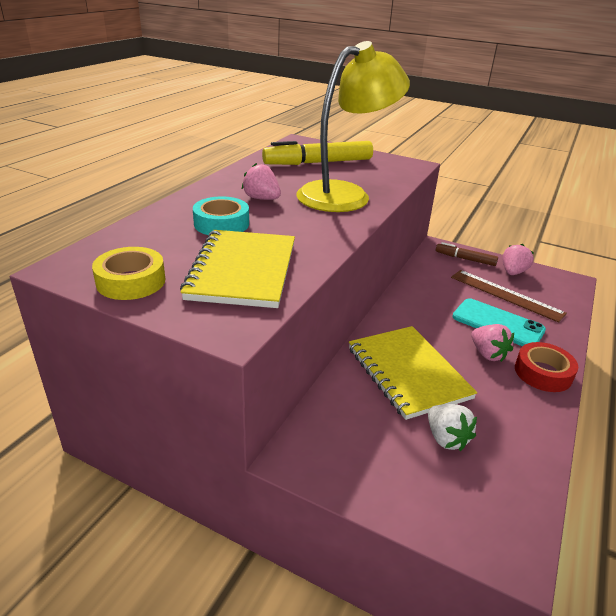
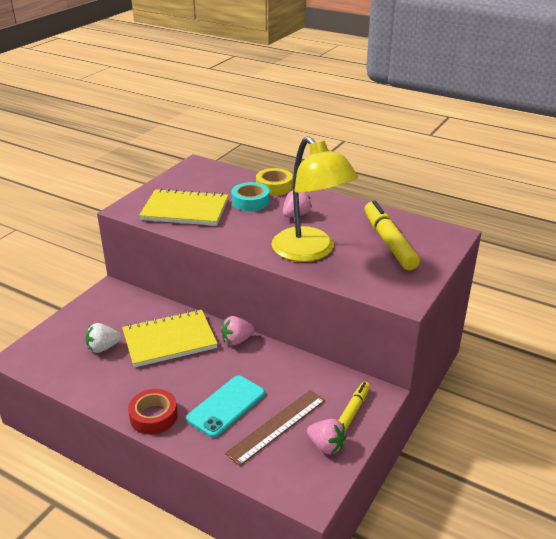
camera: 95 degrees right, 0 degrees up
(131, 281) = (179, 181): yellow tape -> yellow tape (274, 186)
(465, 259) = (353, 411): brown marker -> yellow marker
(487, 354) = (183, 388): pink strawberry -> pink strawberry (237, 340)

